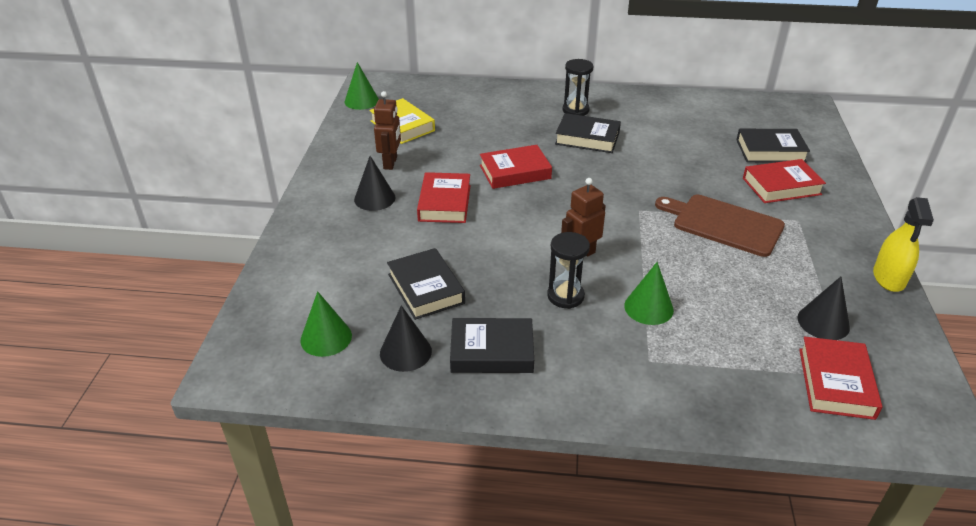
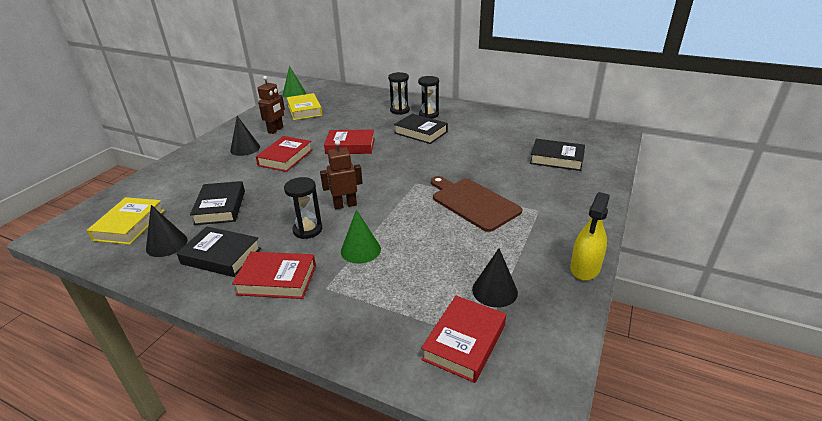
camera: 20 degrees right, 5 degrees down
(326, 338) = (129, 225): green cone -> yellow book
(533, 109) = (399, 110): none -> black hourglass
(781, 186) = (545, 184): red book -> red book (277, 280)

